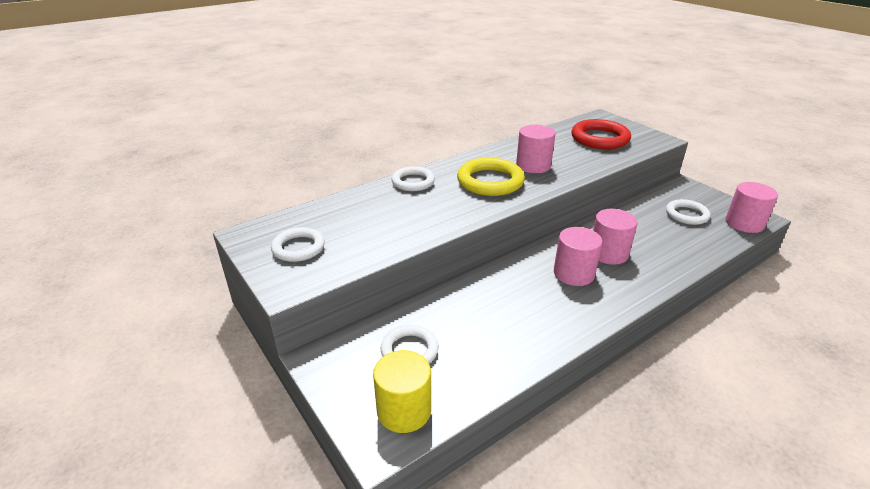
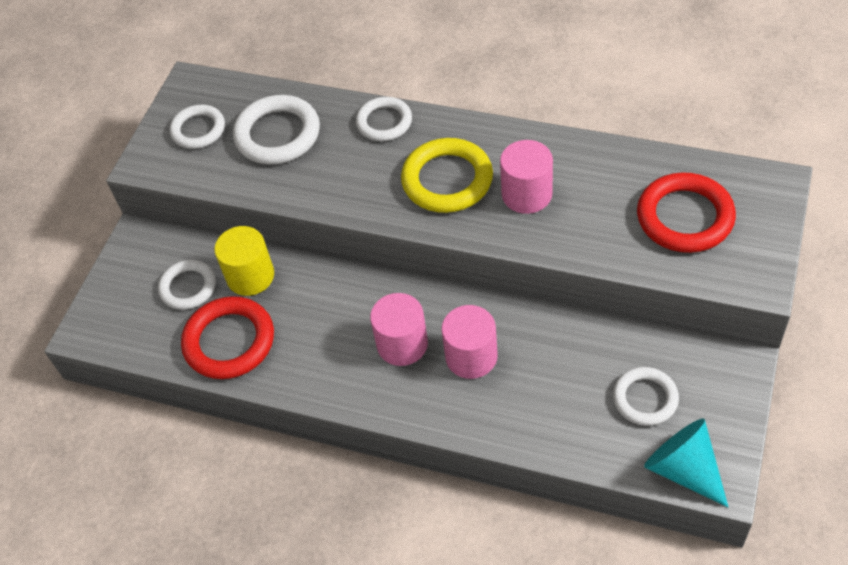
camera: 60 degrees right, 20 degrees up
(360, 219) = (277, 134): none -> white ring
(404, 410) = (123, 326): yellow cylinder -> yellow cylinder (250, 276)
(491, 351) = (229, 341): none -> red ring
(744, 223) = (683, 469): pink cylinder -> turquoise cone

